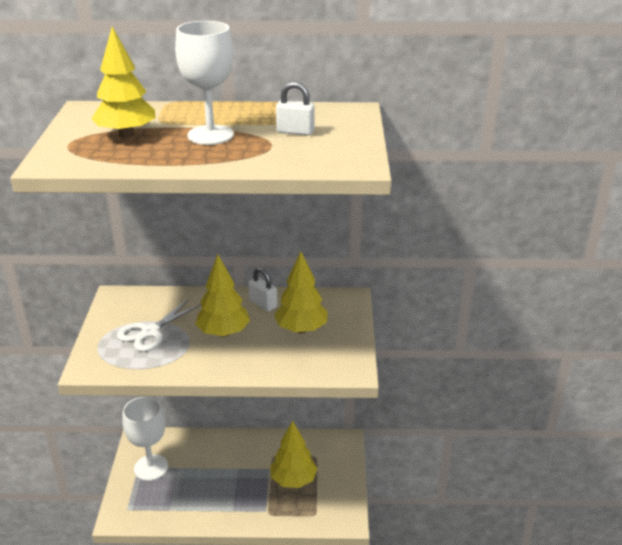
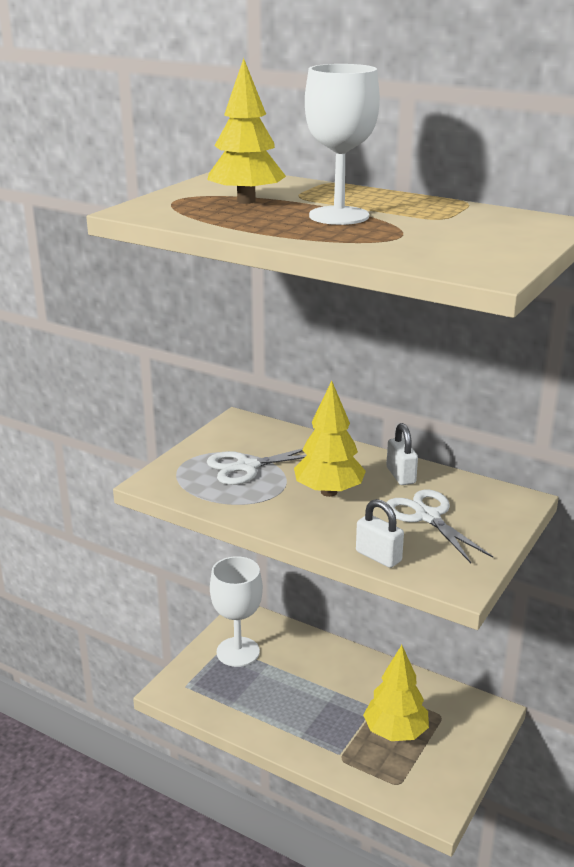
camera: 30 degrees right, 5 degrees down
(295, 132) = (446, 229): white padlock -> white padlock (378, 556)
(301, 329) = (427, 516): yellow tree -> white scissors

